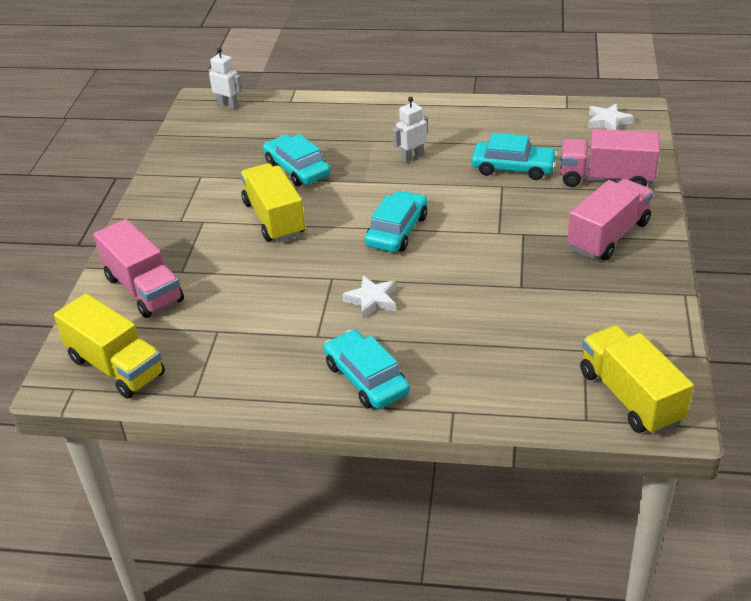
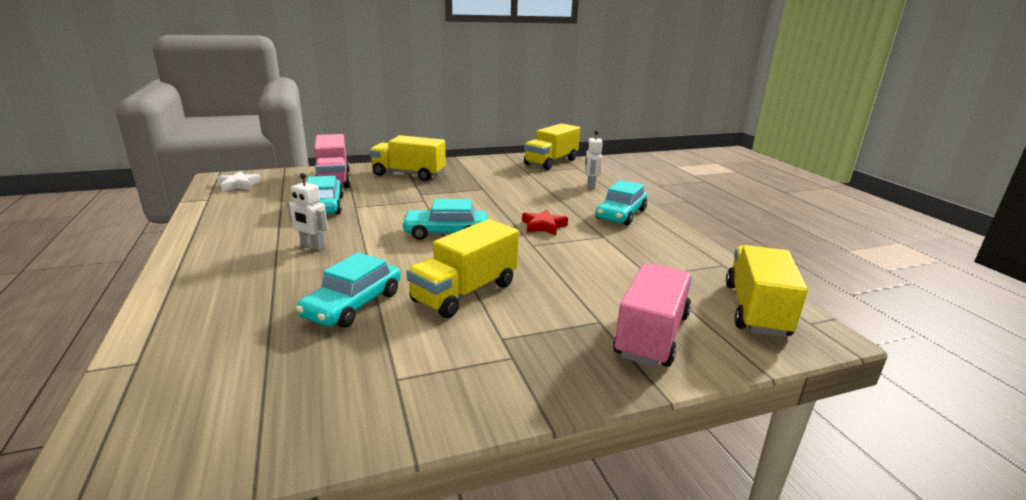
camera: 120 degrees left, 15 degrees down
(228, 105) = (129, 435): white robot -> white robot (590, 186)
(372, 300) = (543, 226): white star -> red star
(608, 236) = (408, 174): pink truck -> yellow truck

